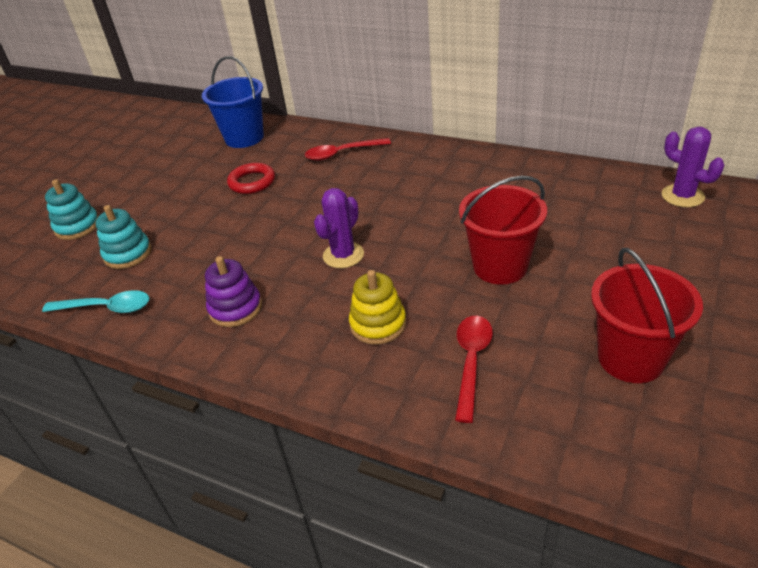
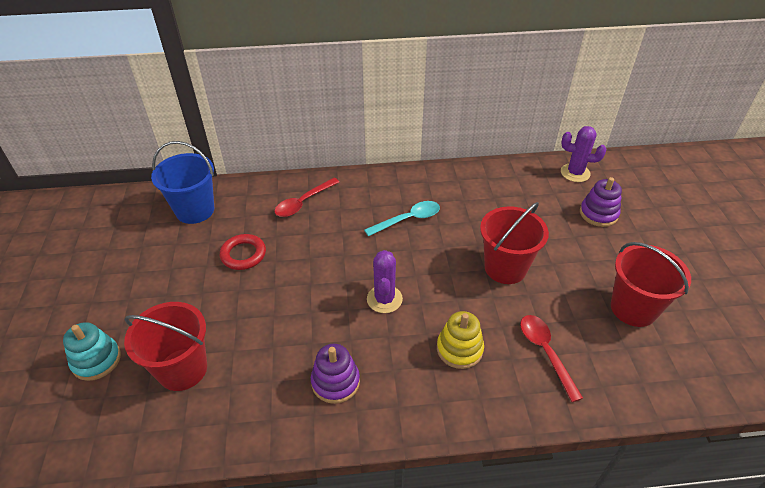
camera: 35 degrees left, 5 degrees up
(106, 308) = (211, 432): turquoise spoon -> turquoise spoon (408, 219)
(128, 254) = (182, 369): turquoise stacking toy -> red bucket
(676, 246) = (598, 214): none -> purple stacking toy

